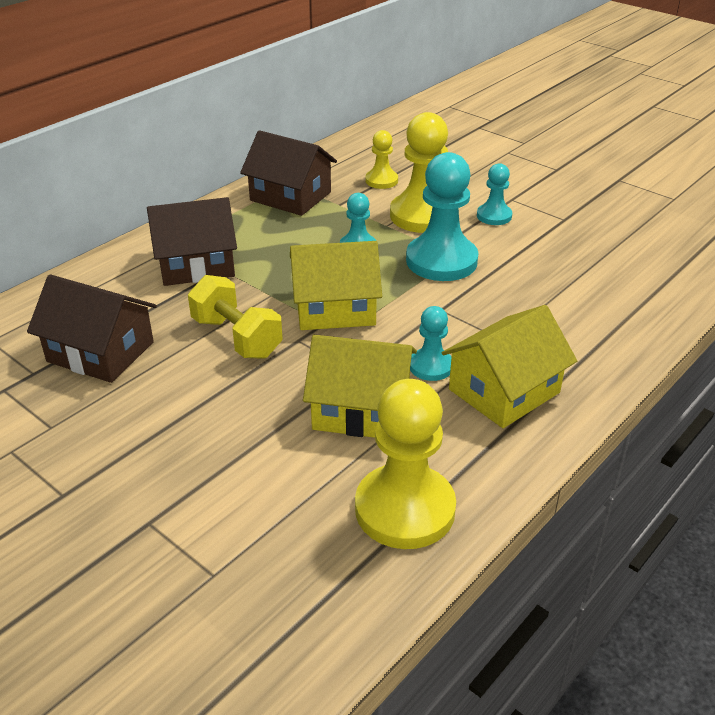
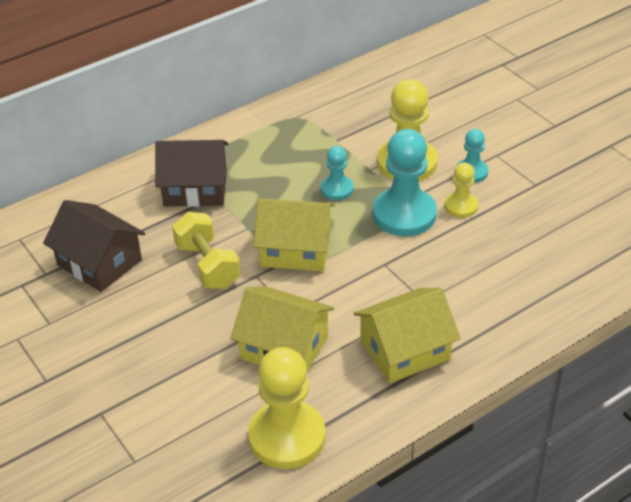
camera: 15 degrees right, 5 degrees up
(290, 196) = (296, 125): brown house -> none
(381, 180) = (384, 118): yellow pawn -> yellow pawn (461, 206)
(431, 366) = (354, 317): turquoise pawn -> none

